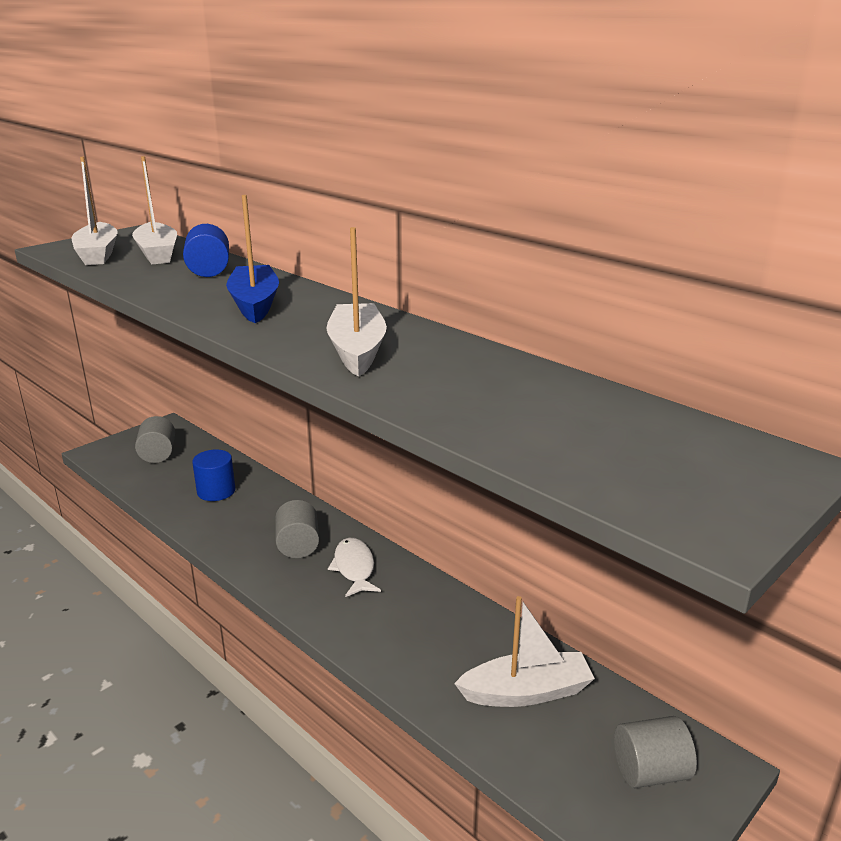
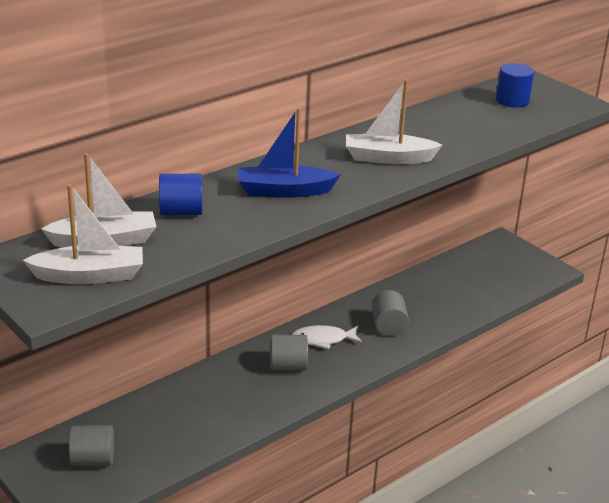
camera: 85 degrees left, 5 degrees up
(216, 491) = (186, 414): blue cylinder -> blue cylinder (512, 101)
(526, 692) = (452, 286): white boat -> none
(650, 772) = (506, 260): grey cylinder -> grey cylinder (388, 326)

